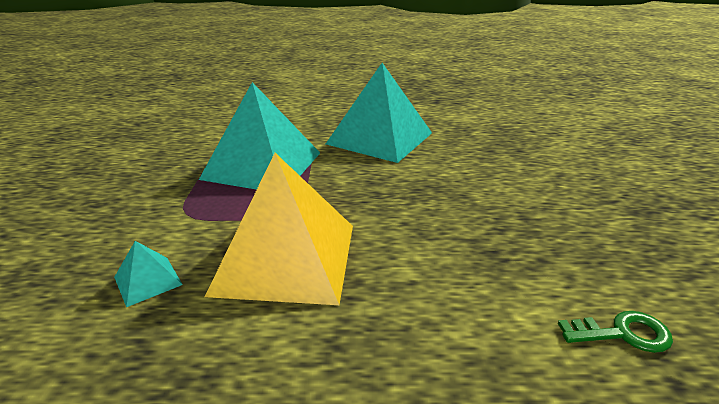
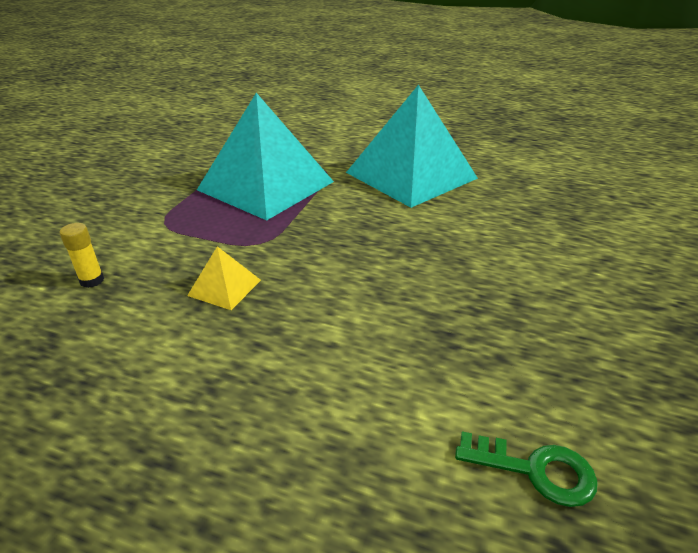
camera: 20 degrees right, 5 degrees up
(148, 280) = (92, 280): turquoise pyramid -> yellow glue stick
(286, 257) = (225, 287): yellow pyramid -> yellow pyramid, size x0.40

